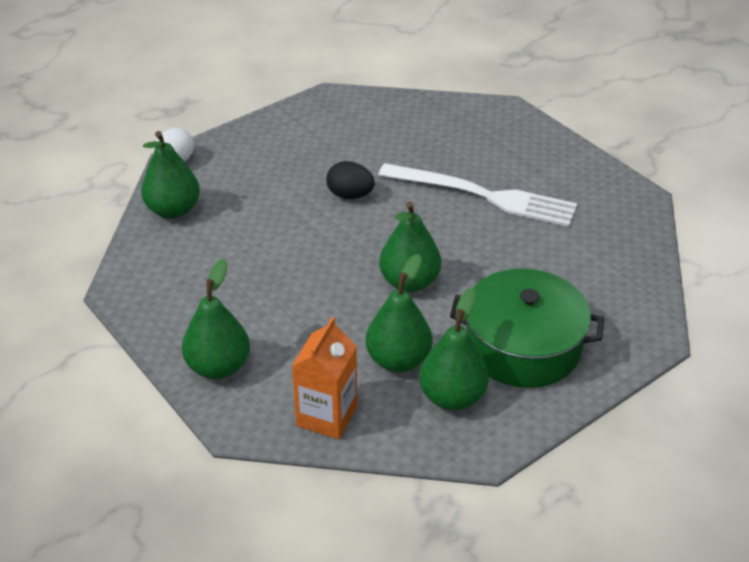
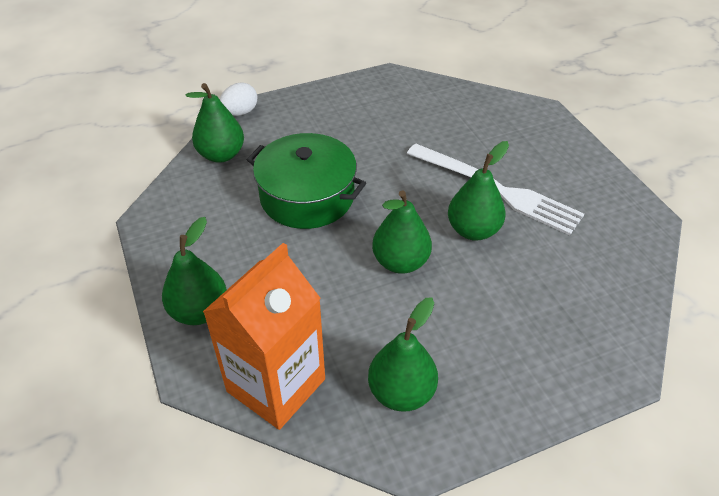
camera: 15 degrees right, 5 degrees up
(327, 416) = (276, 385): orange carton -> orange carton, size x1.56
(350, 195) = (376, 168): black egg -> none
(398, 360) = (363, 340): green pear -> green pear (473, 230)
(523, 346) = (488, 352): green pot -> green pot (307, 196)

